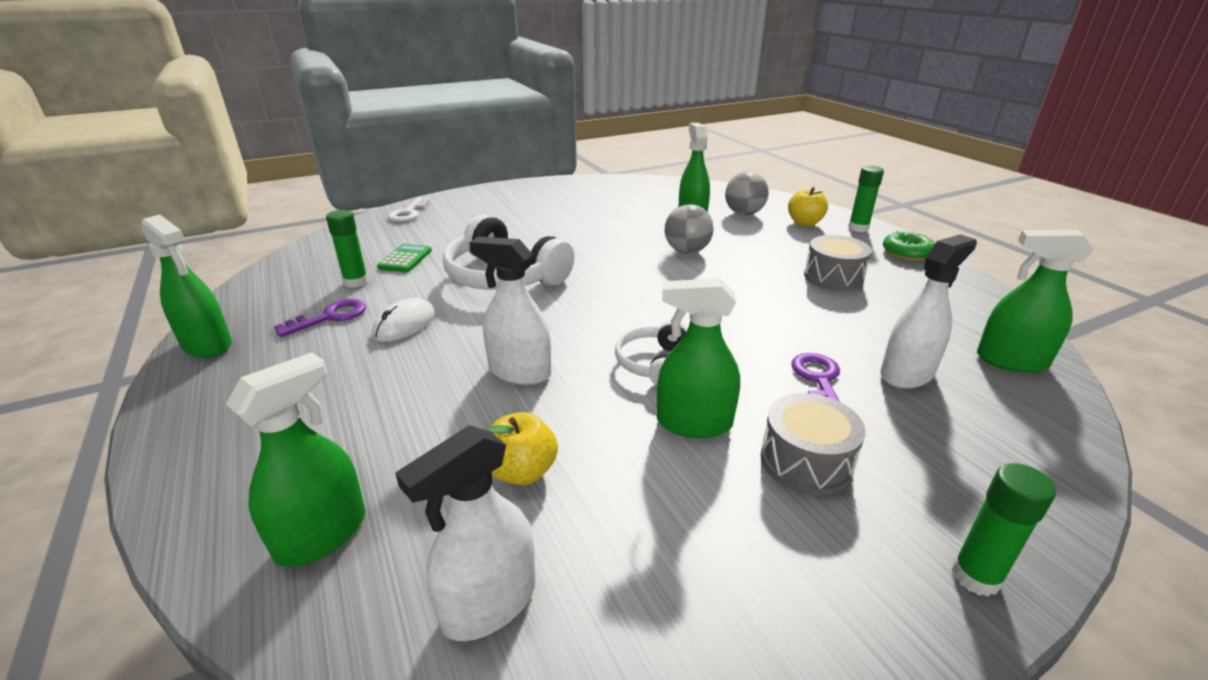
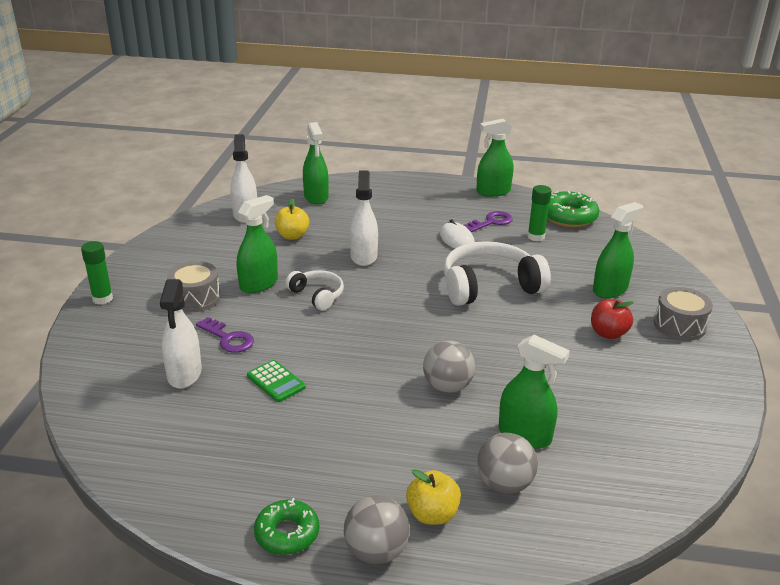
camera: 125 degrees right, 0 degrees up
(281, 277) = (568, 217): none -> green donut
(330, 317) = (491, 222): purple key -> purple key turned 120 degrees counterclockwise
(405, 259) = (561, 259): green calculator -> green calculator (276, 381)
(409, 213) = (673, 282): white key -> none
(519, 372) = (363, 256): white spray bottle -> white spray bottle turned 60 degrees counterclockwise
(526, 219) = (608, 333): none -> red apple
(833, 277) = (310, 437): grey drum -> grey drum (679, 325)
(858, 228) = (376, 551): green glue stick -> grey ball
(1011, 361) = (125, 430): green spray bottle -> green spray bottle (610, 289)

